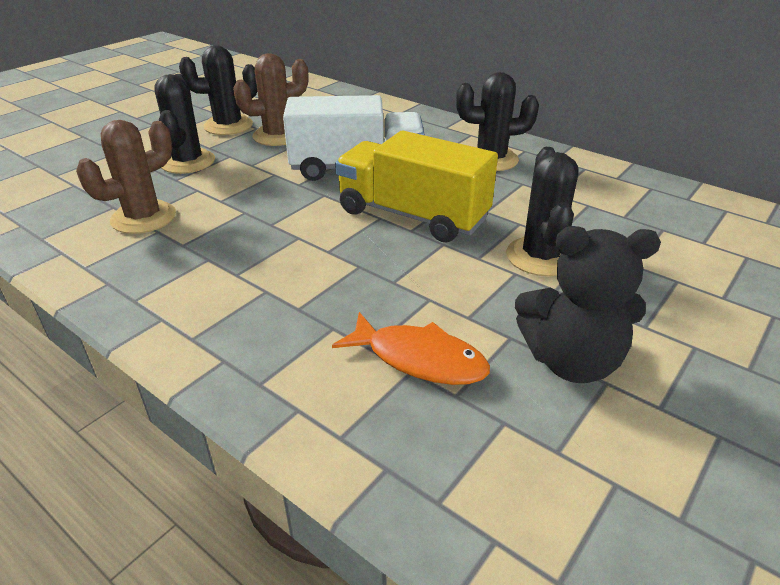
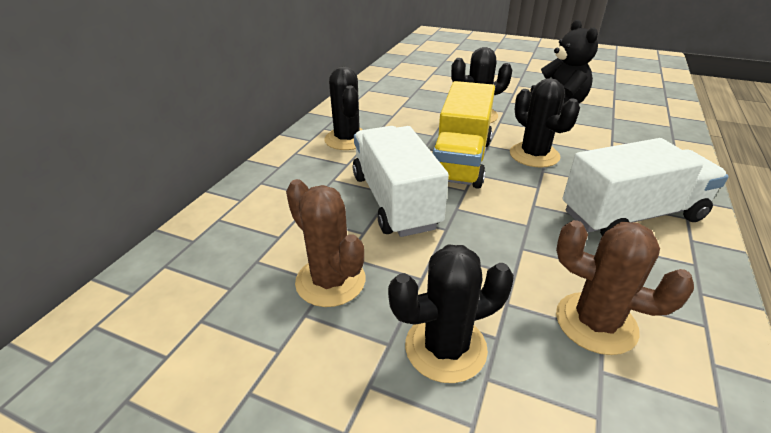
camera: 105 degrees left, 0 degrees up
(228, 126) = (304, 352): black cactus -> black cactus (534, 155)
(231, 294) = (631, 215): none -> white truck
(419, 359) = (602, 139): orange fish -> none

